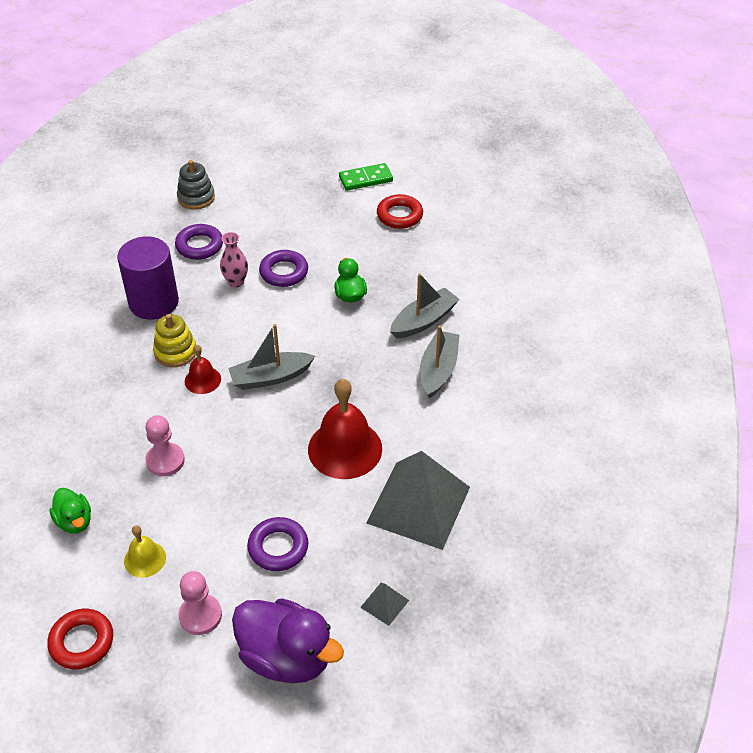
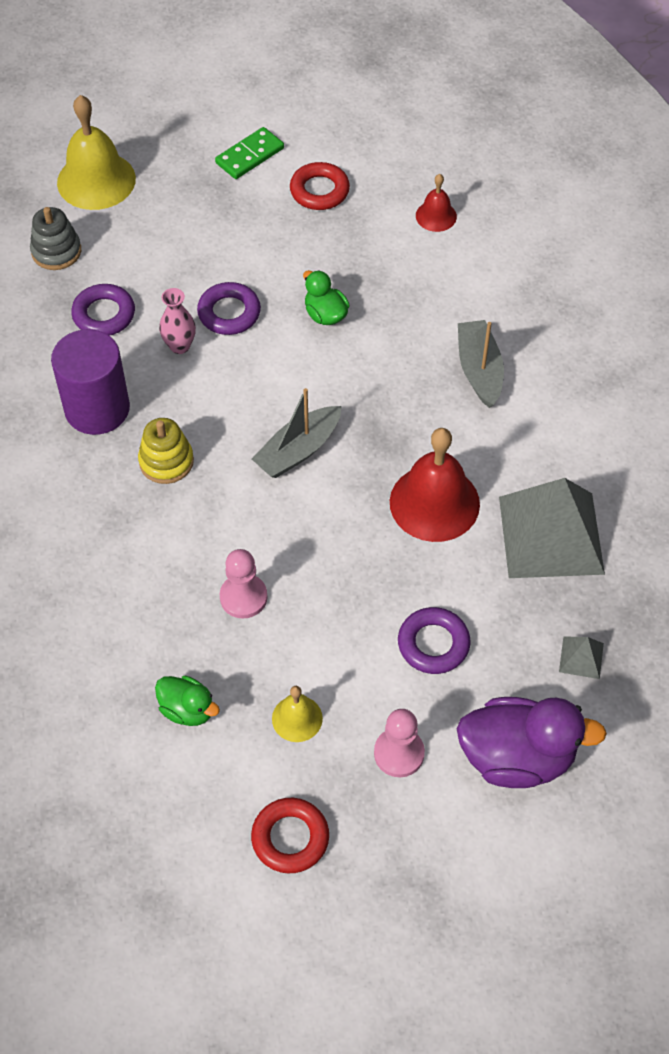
camera: 25 degrees left, 10 degrees up
(202, 380) = (222, 484): red bell -> red bell (436, 216)
(252, 163) = (96, 180): none -> yellow bell
(424, 321) = (428, 316): grey boat -> none

